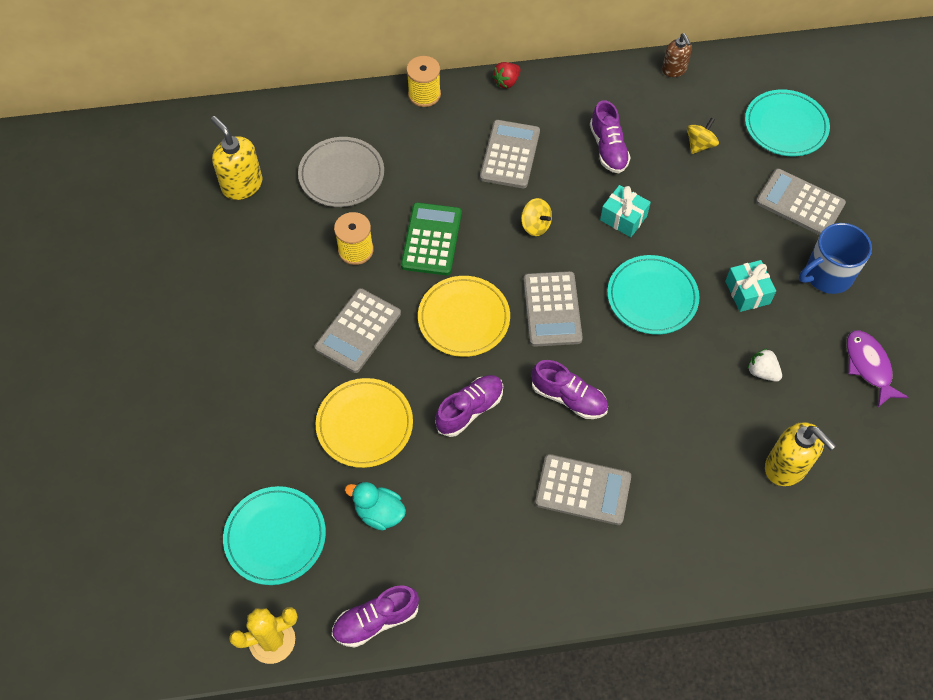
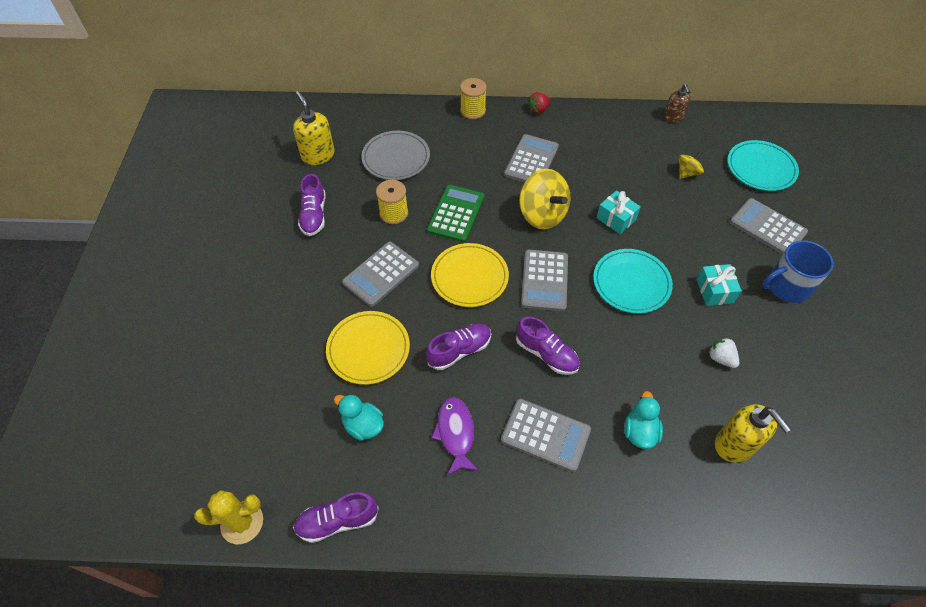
camera: 10 degrees right, 5 degrees down
(275, 537) = (270, 431): turquoise plate -> none
(535, 225) = (542, 215): yellow spinning top -> yellow spinning top, size x1.90
(608, 148) = (611, 166): purple shoe -> purple shoe (314, 215)
(684, 469) = (639, 432): none -> turquoise duck
(868, 366) = (819, 368): purple fish -> purple fish (455, 433)

